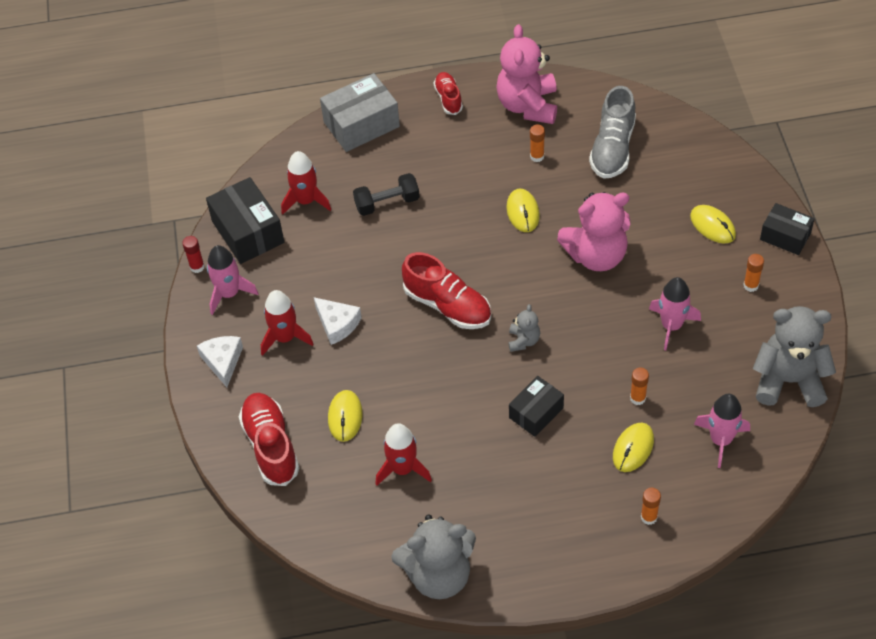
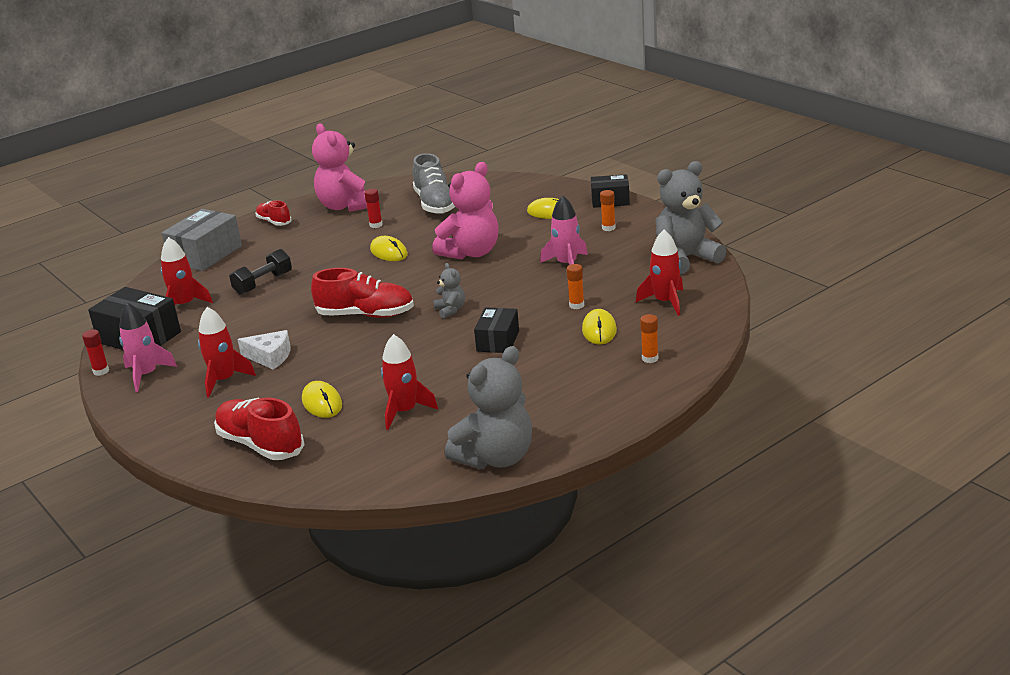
camera: 30 degrees left, 25 degrees down
(222, 361) = (170, 414): white cheese -> none
(537, 156) = (376, 225): orange glue stick -> red glue stick
(721, 440) = (665, 302): pink rocket -> red rocket

